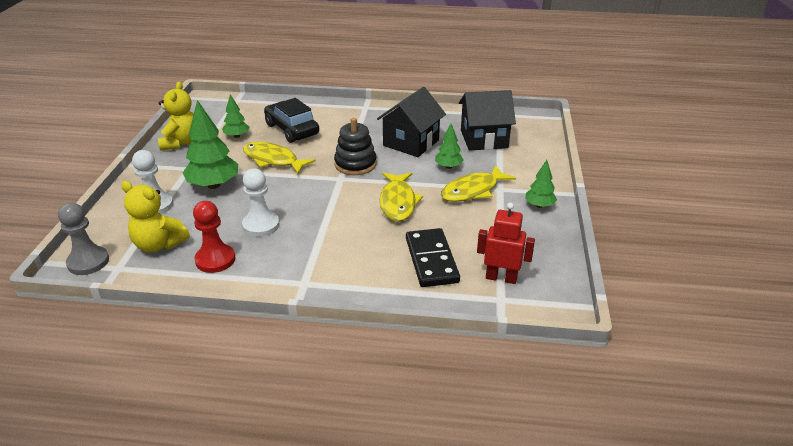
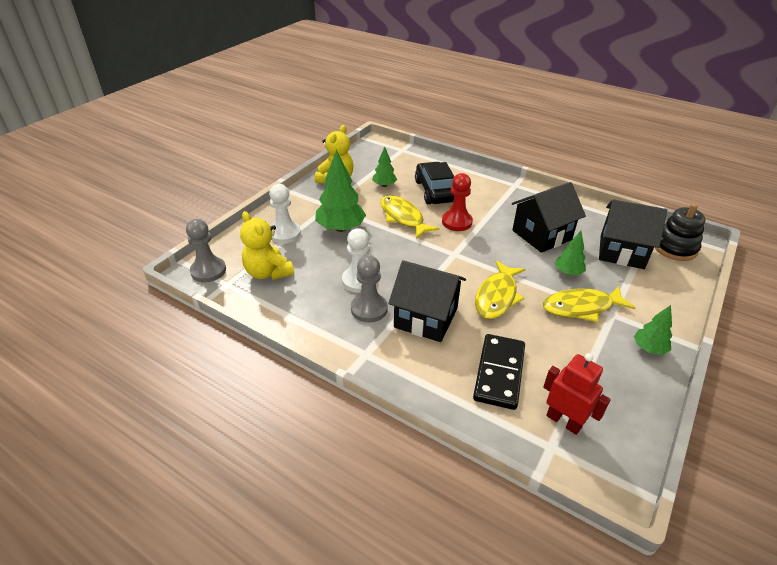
camera: 25 degrees right, 5 degrees up
(215, 260) = (304, 303): red pawn -> red pawn (457, 222)
(285, 246) = (369, 309): none -> grey pawn
(343, 237) = (426, 318): none -> black house
(355, 164) = (475, 243): black stacking toy -> black stacking toy (674, 248)

